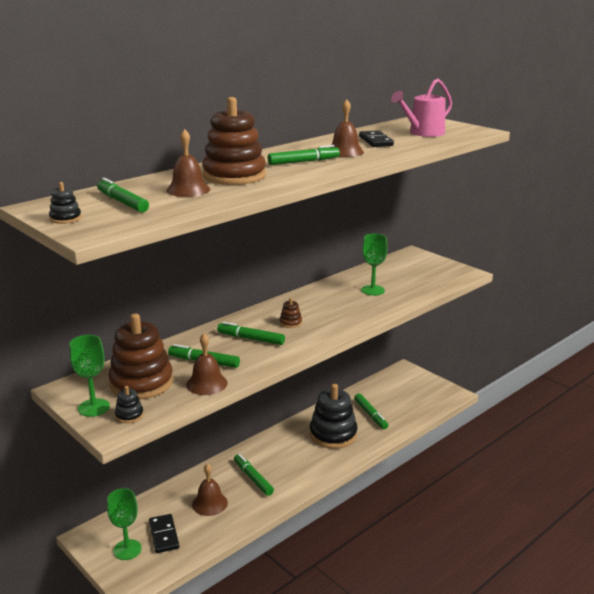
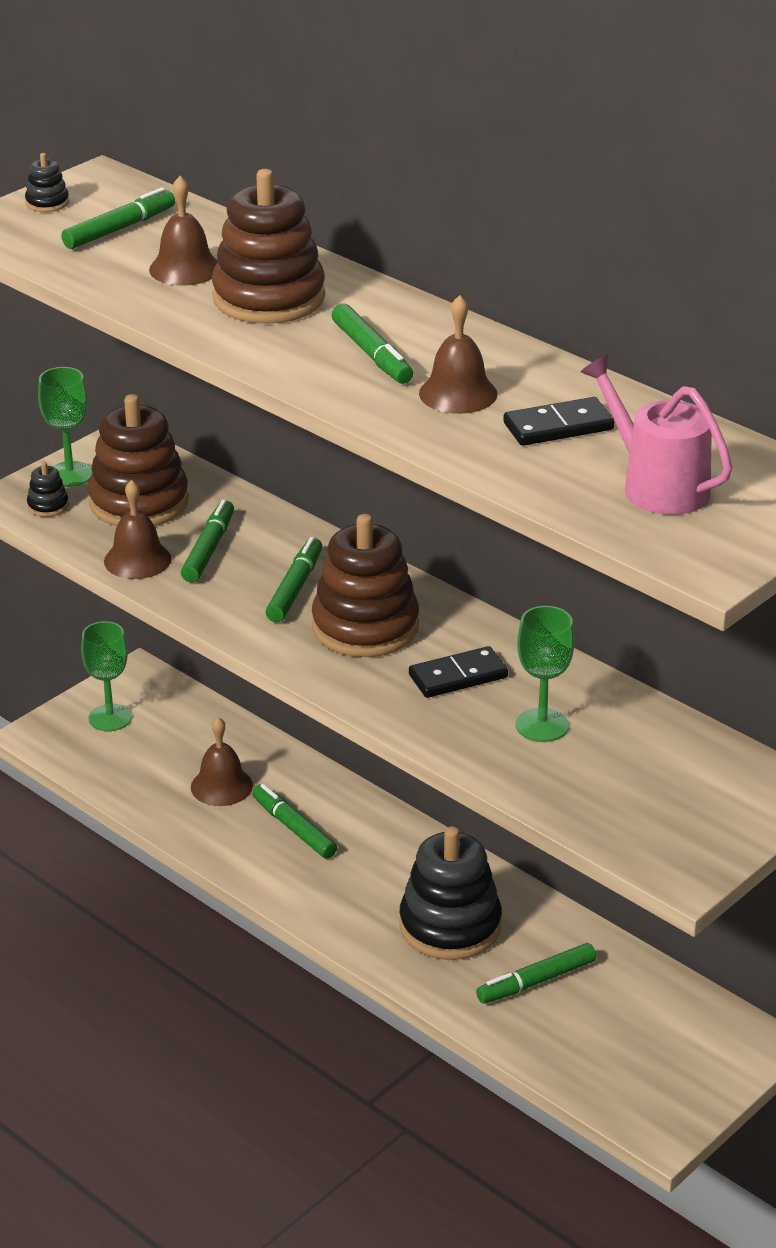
camera: 85 degrees right, 10 degrees up
(163, 535) = (142, 748): black domino -> black domino (458, 676)
(253, 478) = (294, 829): green marker -> green marker turned 90 degrees counterclockwise
(290, 323) = (365, 627): brown stacking toy -> brown stacking toy, size x2.41

